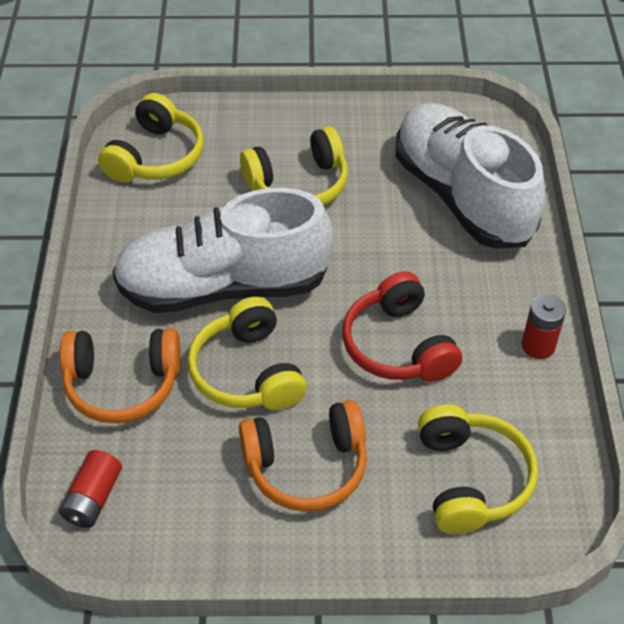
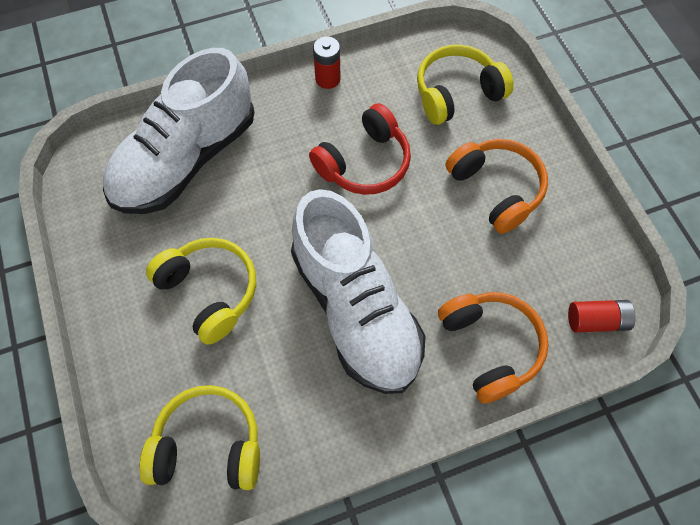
camera: 110 degrees left, 15 degrees up
(247, 372) = (435, 257): yellow headphones -> none

